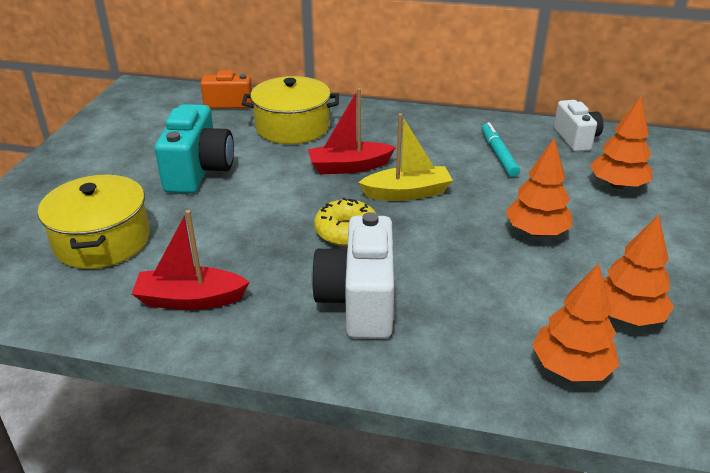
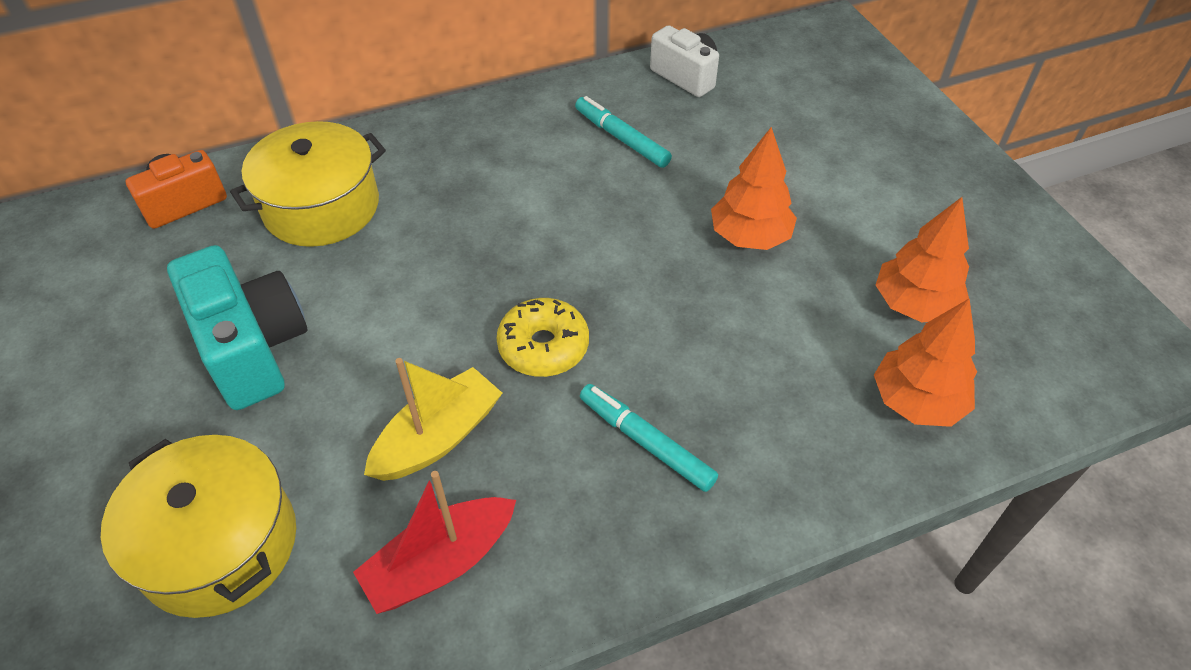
camera: 35 degrees left, 15 degrees up
(349, 167) = (458, 241): red boat -> none
(359, 301) = (646, 442): white camera -> turquoise marker
(407, 193) = (565, 249): yellow boat -> yellow boat (438, 437)
(617, 185) = (778, 128): orange tree -> none

